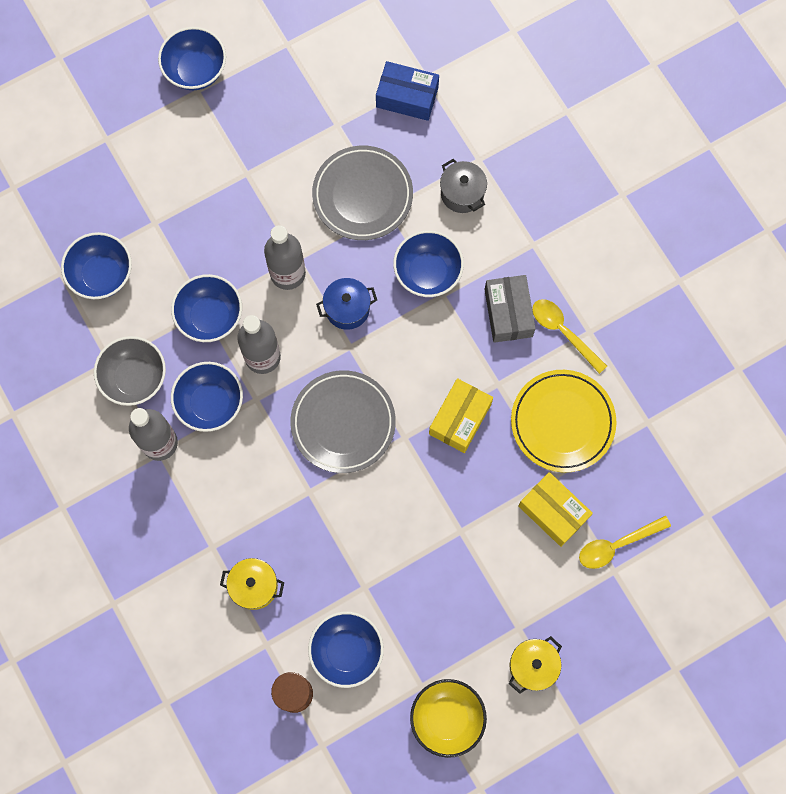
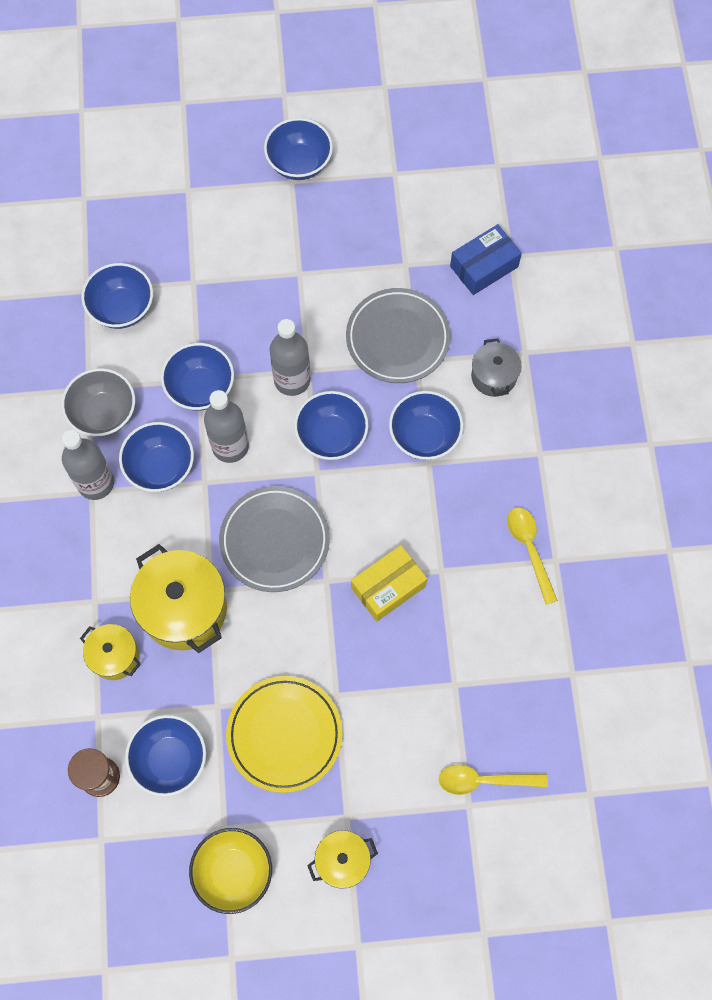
camera: 25 degrees right, 5 degrees down
(294, 518) = (184, 609): none -> yellow pot
(347, 309) = (331, 436): blue pot -> blue bowl
(407, 97) = (484, 266): blue box -> blue box turned 75 degrees counterclockwise
(508, 313) = (484, 507): grey box -> none
(553, 512) = (436, 718): yellow box -> none
(562, 422) = (487, 635): yellow plate -> yellow plate (284, 734)

